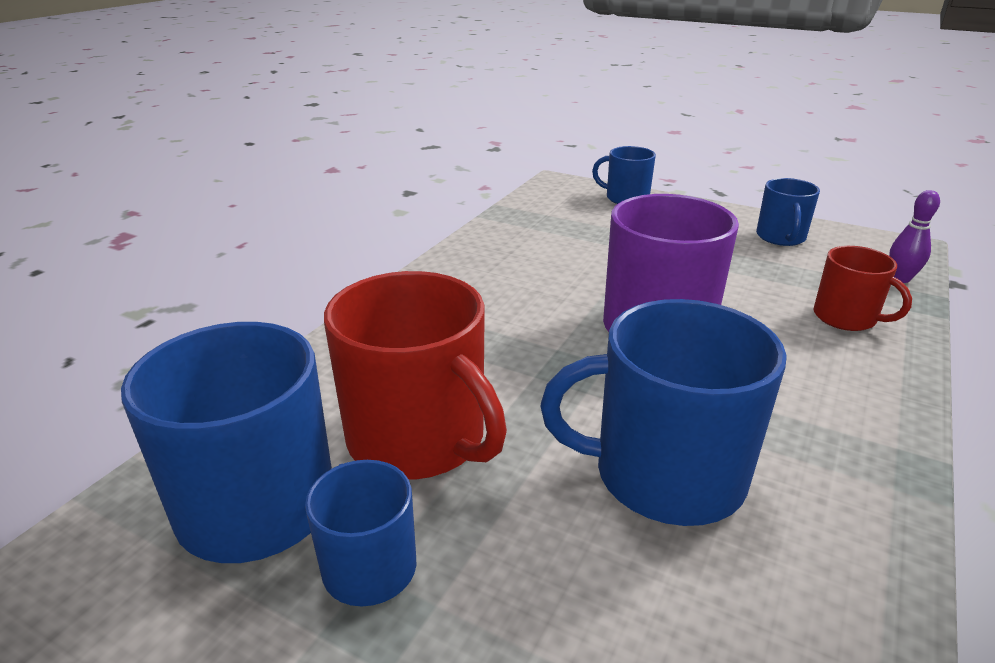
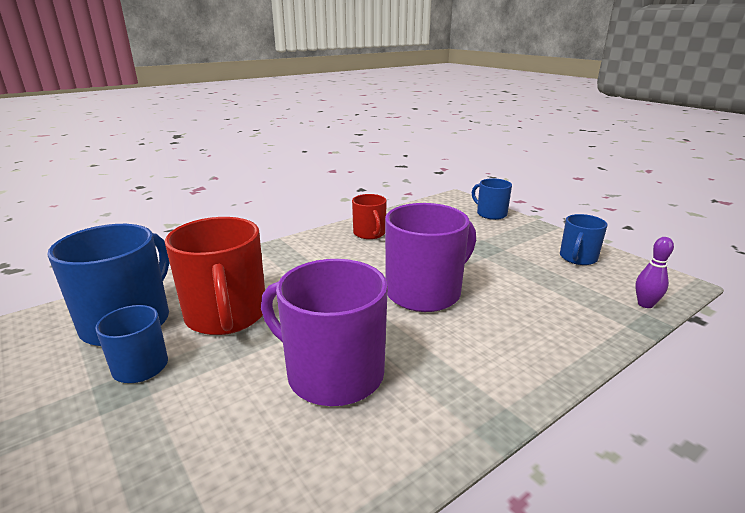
camera: 25 degrees right, 5 degrees down
(664, 475) = (332, 373): blue mug -> purple mug
(846, 318) = (566, 319): red mug -> red mug (369, 233)

